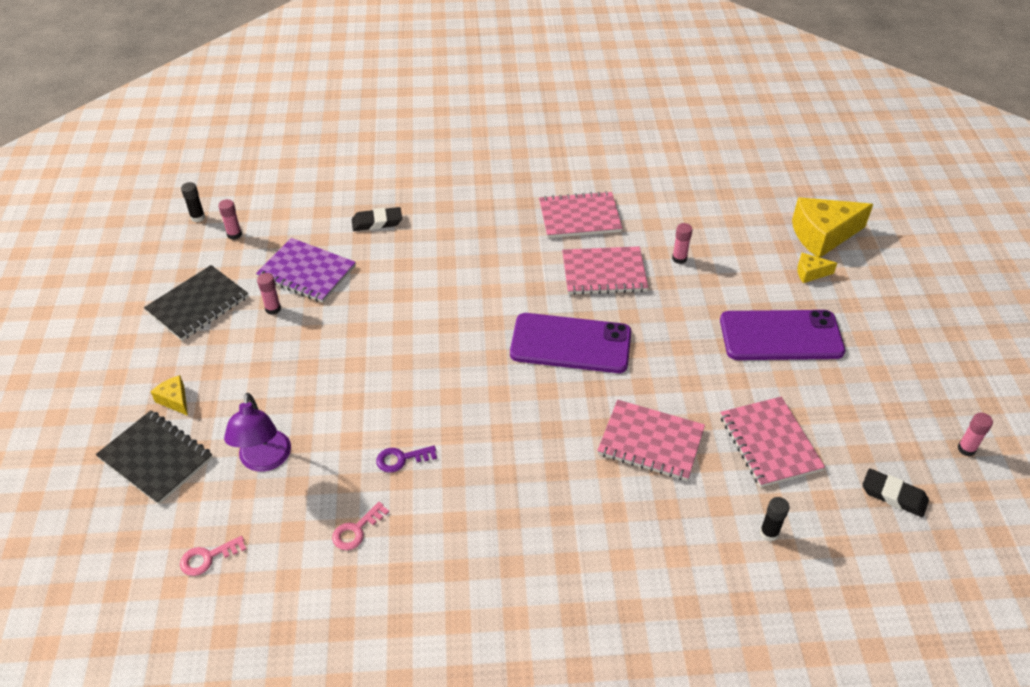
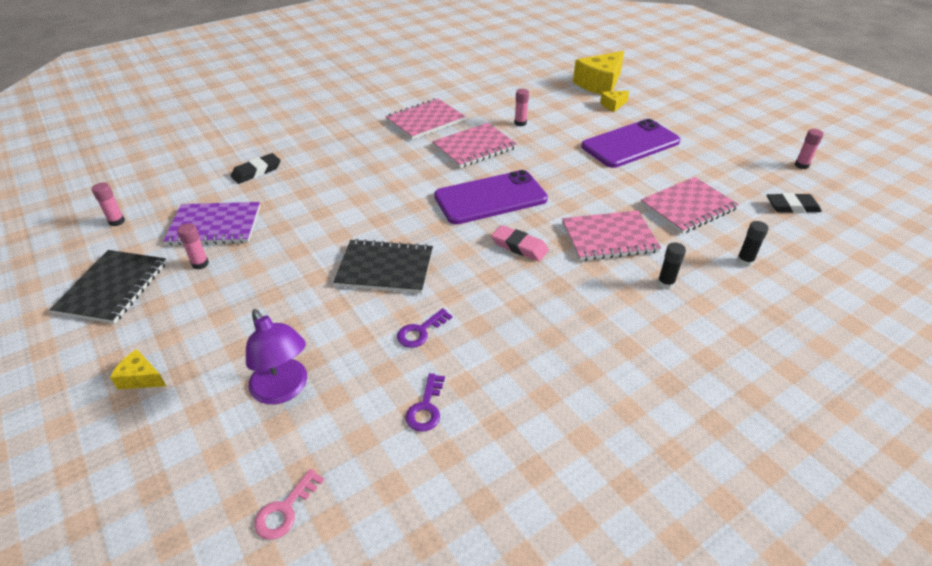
camera: 30 degrees left, 5 degrees down
(156, 458) = (154, 441): black notebook -> black notebook (385, 268)
(198, 217) = (66, 220): black glue stick -> black glue stick (665, 283)
(356, 530) = (426, 408): pink key -> purple key
(554, 412) = (519, 246): none -> pink eraser
(770, 443) = (687, 207): pink notebook -> pink notebook turned 75 degrees counterclockwise

